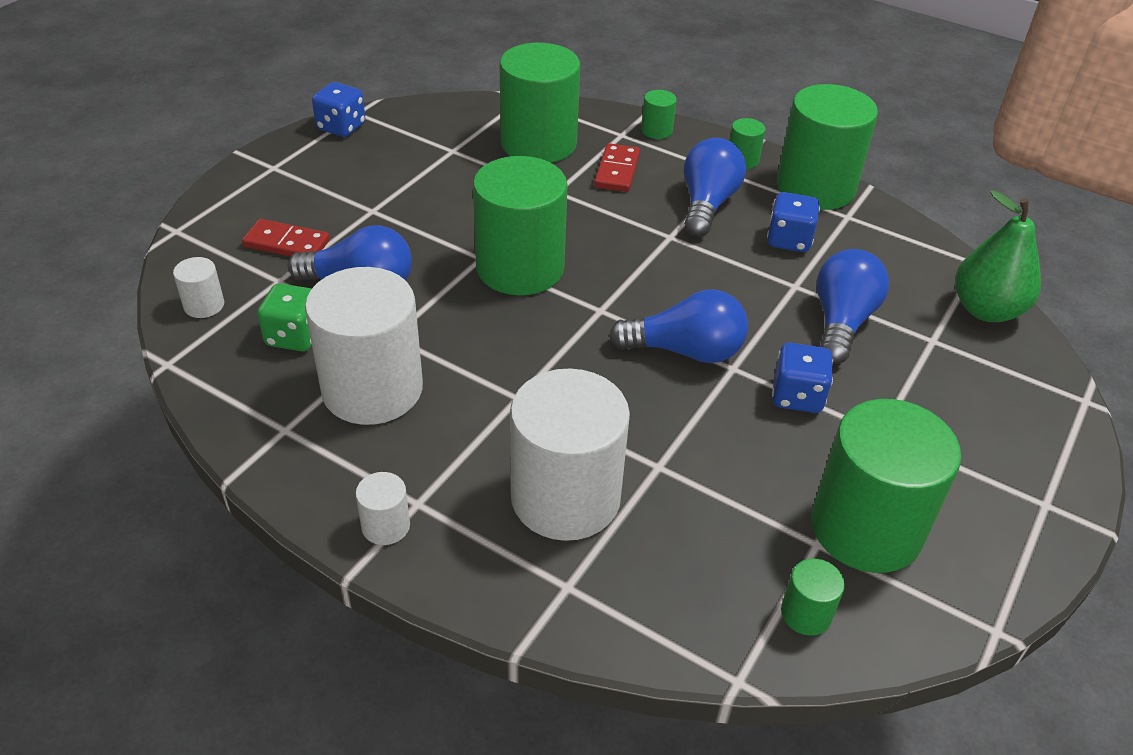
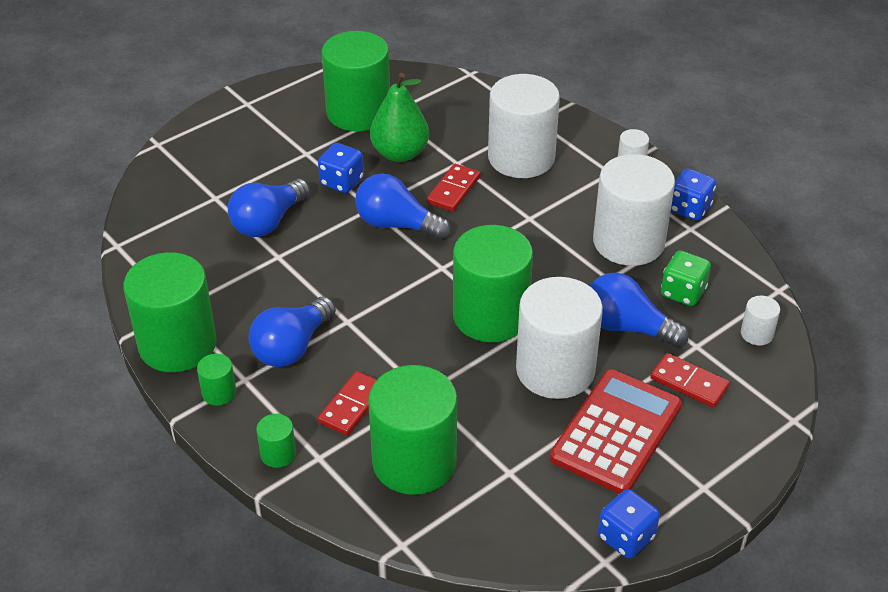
camera: 160 degrees left, 0 degrees up
(360, 192) = (616, 432): none -> red calculator
(432, 230) = (555, 370): none -> white cylinder
(639, 417) = (453, 190): none -> red domino
(789, 240) = (249, 296): blue dice -> blue dice (689, 208)
(806, 614) = (419, 88): green cylinder -> none
(986, 310) = (153, 209): green pear -> green pear (400, 153)

